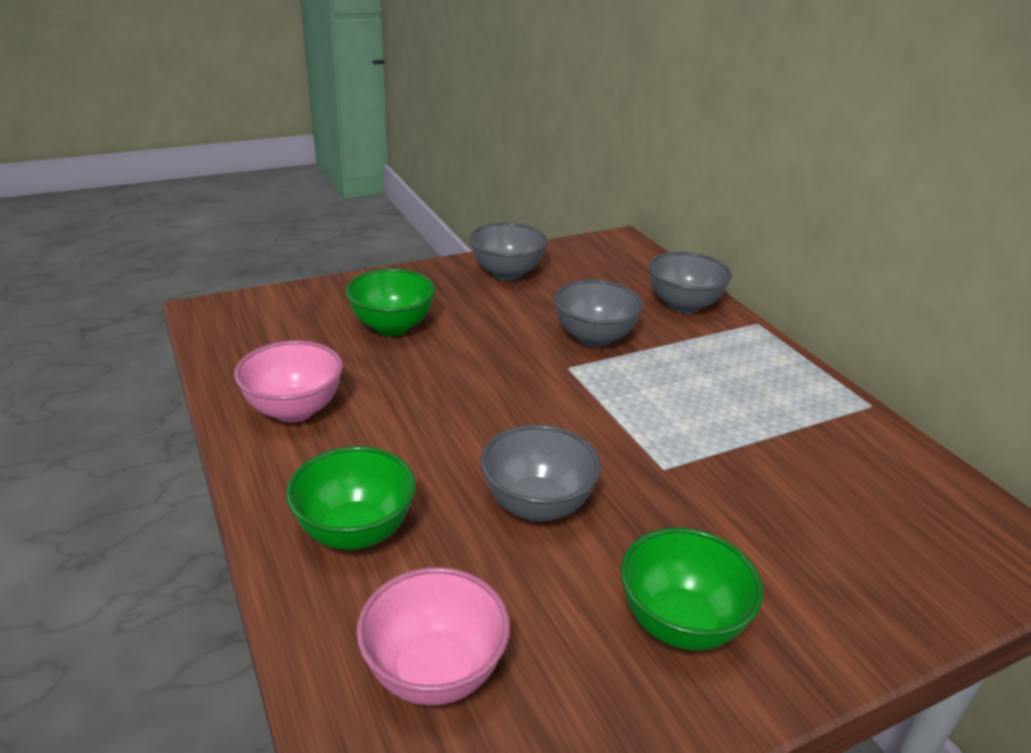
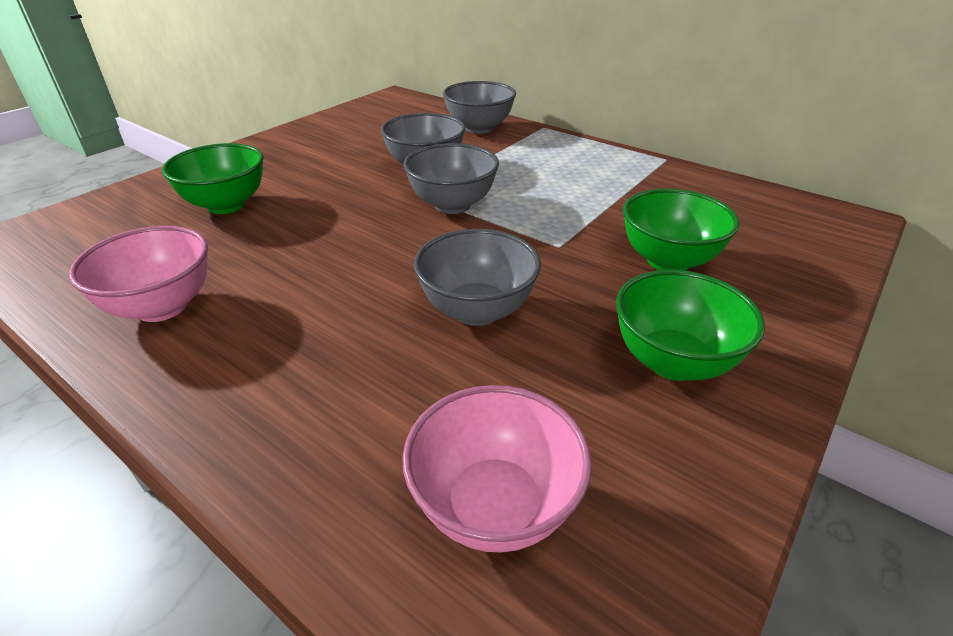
camera: 25 degrees left, 5 degrees up
(355, 532) = (311, 400): green bowl -> green bowl (668, 261)
(507, 273) = (311, 138): grey bowl -> grey bowl (452, 205)

